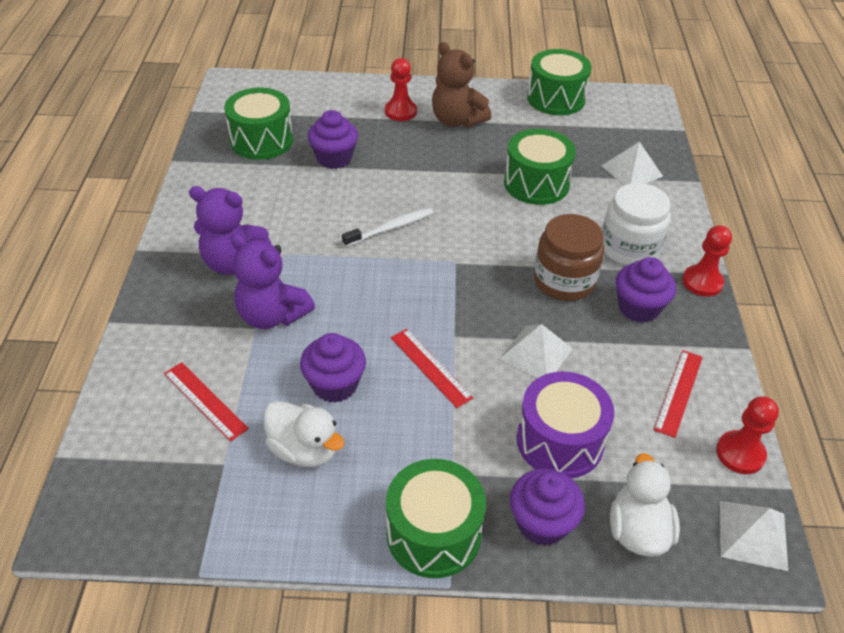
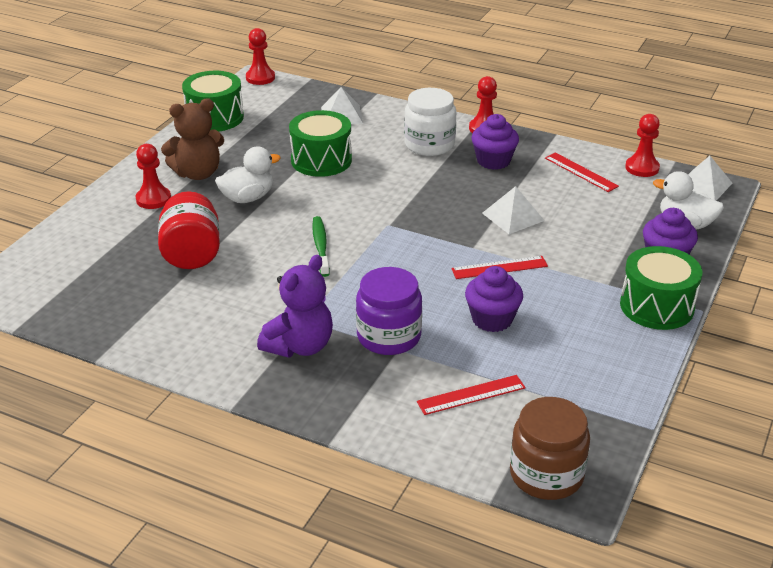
camera: 65 degrees left, 10 degrees down
(262, 140) = (119, 292): green drum -> none
(272, 315) = (389, 336): purple teddy bear -> purple jar
(304, 450) = (553, 350): white duck -> white duck (247, 198)
(334, 158) = (192, 254): purple cupcake -> red jar
(390, 228) = (320, 246): white toothbrush -> green toothbrush
(560, 441) = (600, 231): purple drum -> none
(564, 281) = (445, 182): brown jar -> brown jar (546, 475)
(651, 100) = (260, 78): none -> red pawn

